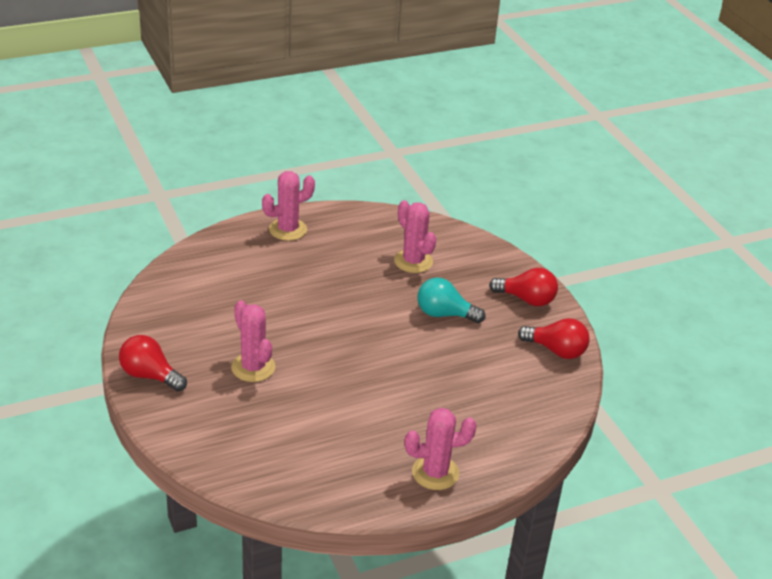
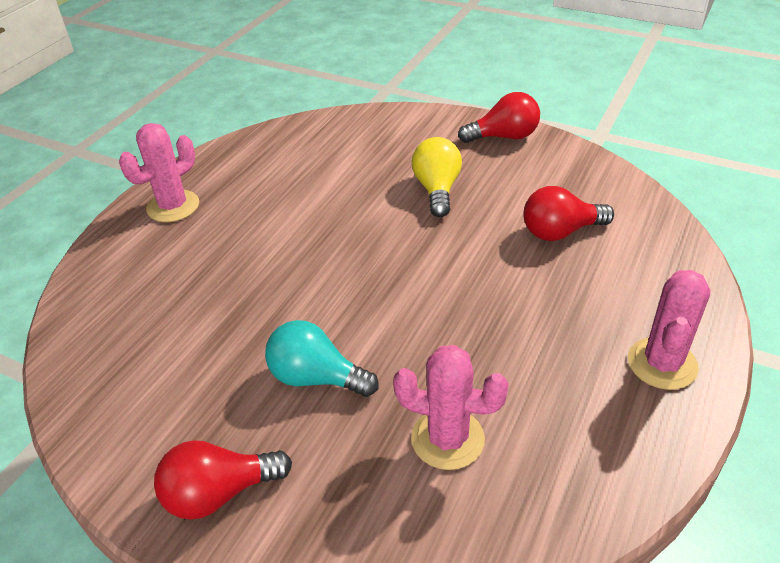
camera: 145 degrees right, 5 degrees up
(253, 367) = (437, 190): pink cactus -> yellow light bulb
(444, 314) = (316, 378): turquoise light bulb -> turquoise light bulb turned 135 degrees counterclockwise
(556, 350) = (118, 425): red light bulb -> red light bulb (560, 232)

